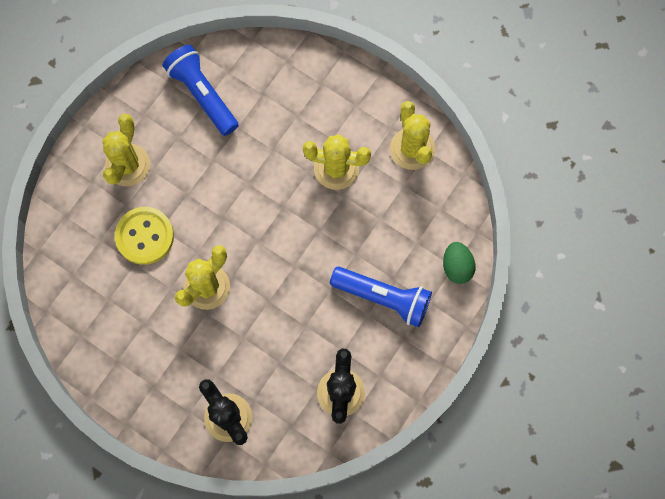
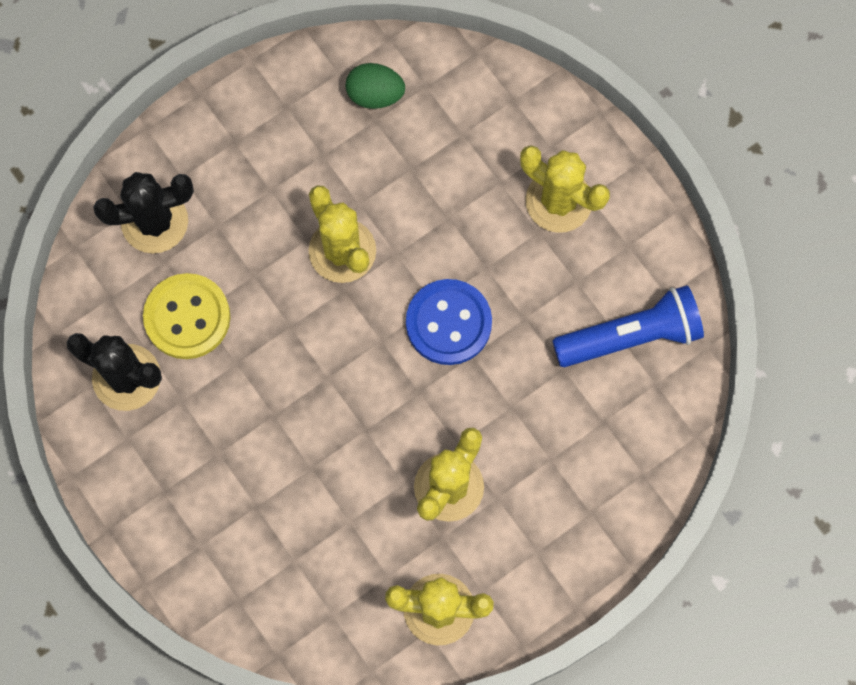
camera: 110 degrees right, 0 degrees up
(145, 236) = (445, 193): yellow button -> yellow button (187, 317)
(232, 204) = (448, 323): none -> blue button
(383, 298) = (233, 483): blue flashlight -> none
(457, 267) = (236, 605): green egg -> green egg (375, 95)

